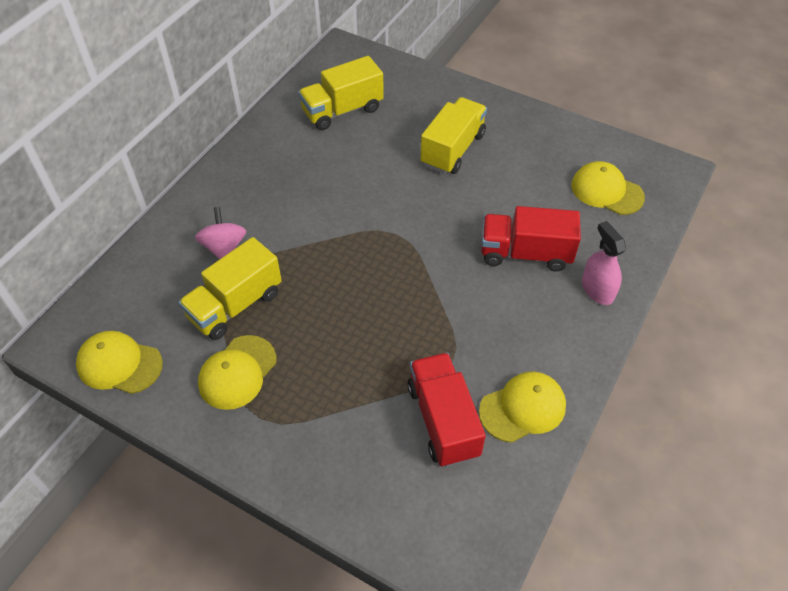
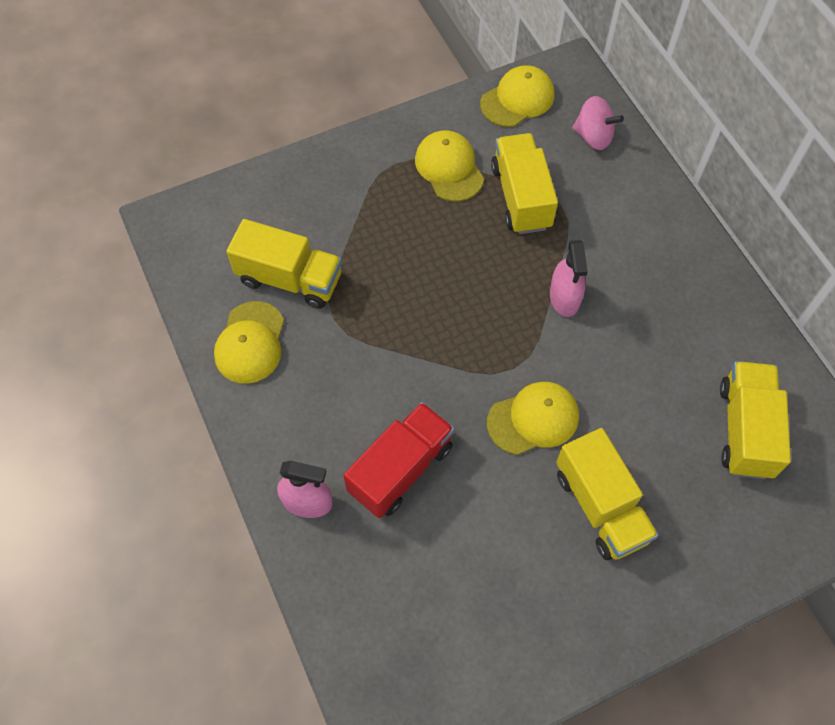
camera: 125 degrees right, 10 degrees up
(224, 248) = (597, 219): pink spinning top -> pink spinning top (593, 137)
(313, 234) = (564, 297): none -> pink spray bottle
(443, 420) = (289, 279): red truck -> yellow truck
(606, 191) = (420, 629): yellow cap -> yellow cap (533, 419)

